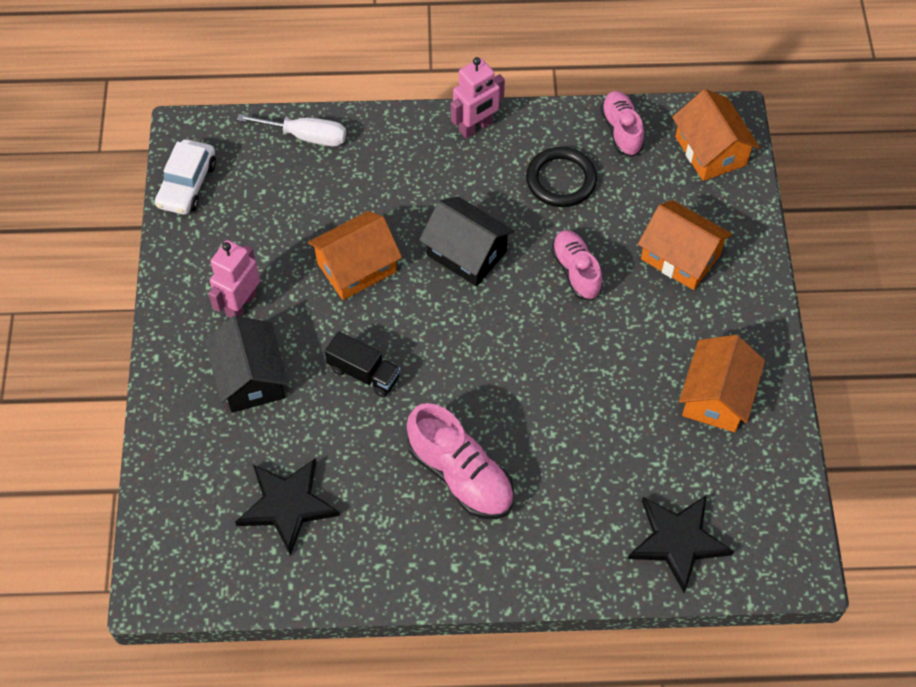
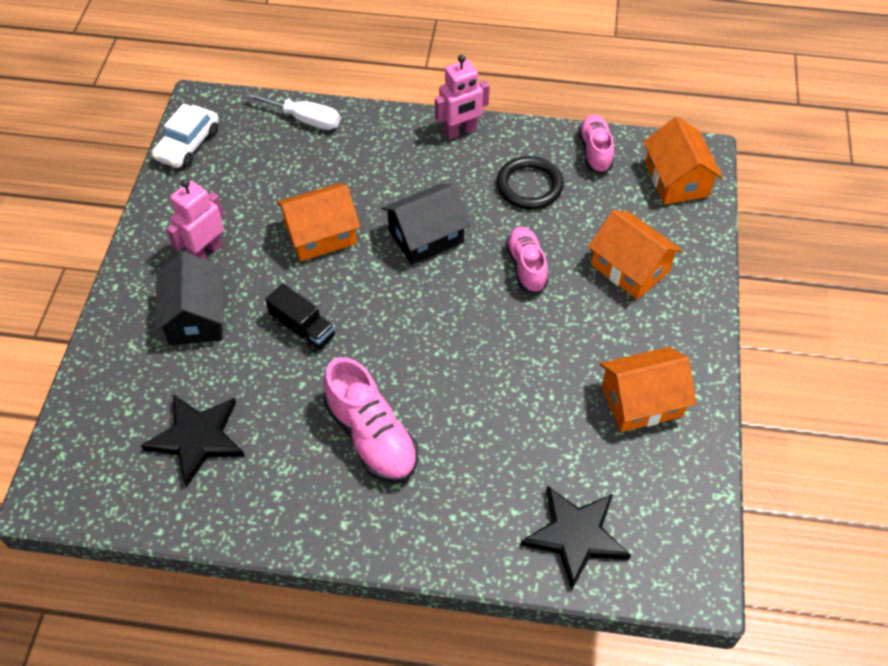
camera: 10 degrees right, 5 degrees down
(466, 253) = (426, 237): black house -> black house turned 75 degrees counterclockwise
(716, 396) = (641, 401): orange house -> orange house turned 45 degrees clockwise

